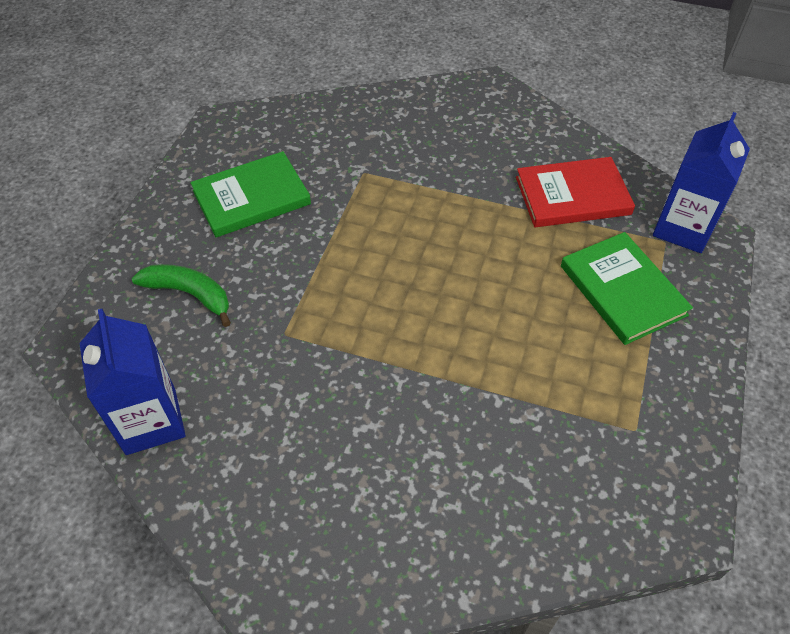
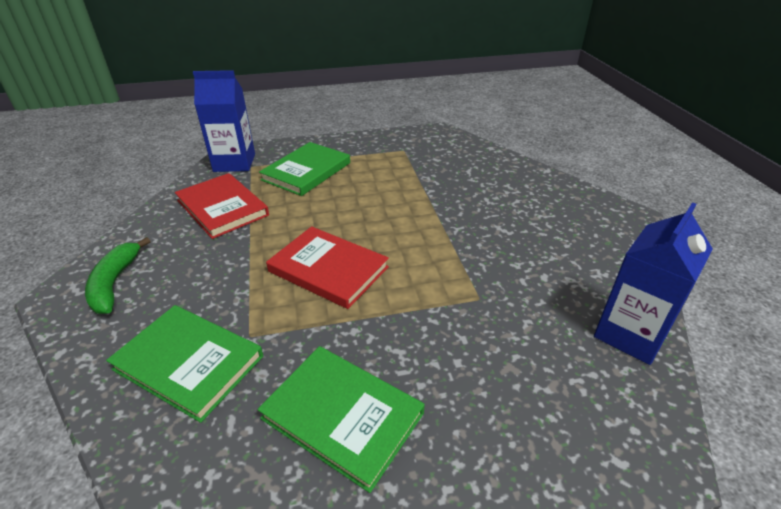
camera: 120 degrees left, 15 degrees down
(189, 294) = (507, 388): green banana -> green banana (115, 283)
(361, 138) = (188, 363): none -> green book
(409, 243) = (328, 269): none -> red book

